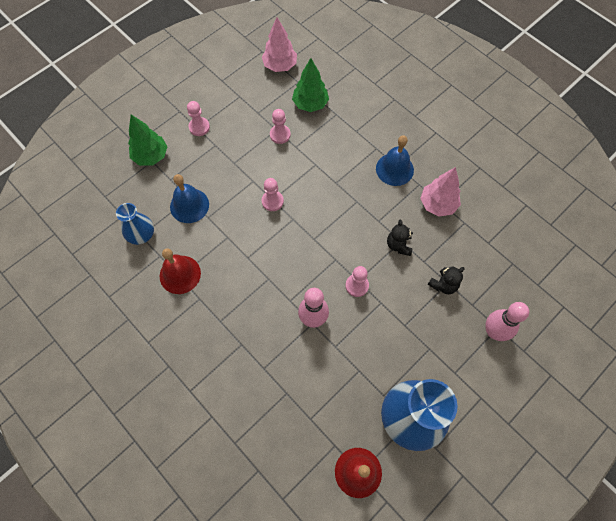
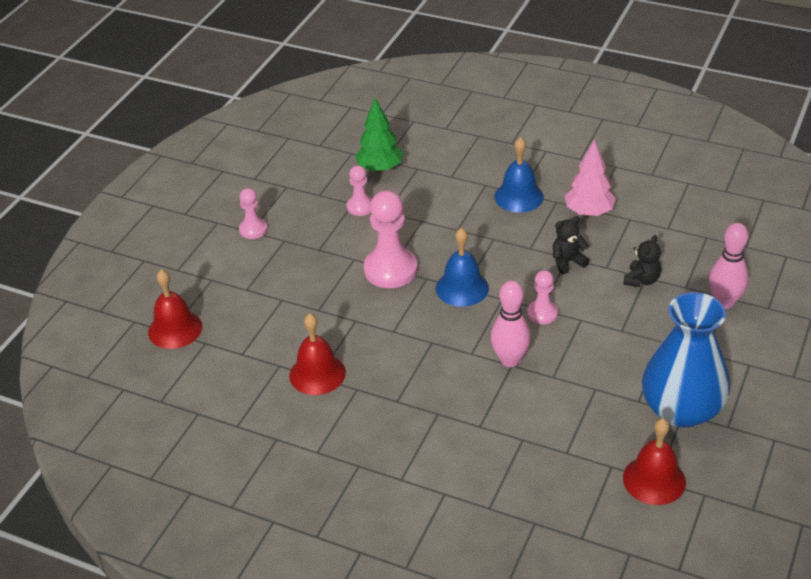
camera: 20 degrees left, 25 degrees down
(109, 195) = (175, 329): none -> red bell
(141, 235) = (242, 352): blue vase -> none
(151, 156) = (207, 275): green tree -> none
(189, 205) = (287, 306): blue bell -> blue bell (462, 288)
(272, 201) = (390, 270): pink pawn -> pink pawn, size x1.83
(280, 66) = (319, 145): pink tree -> none
(398, 245) = (567, 262): black teddy bear -> black teddy bear turned 90 degrees clockwise

